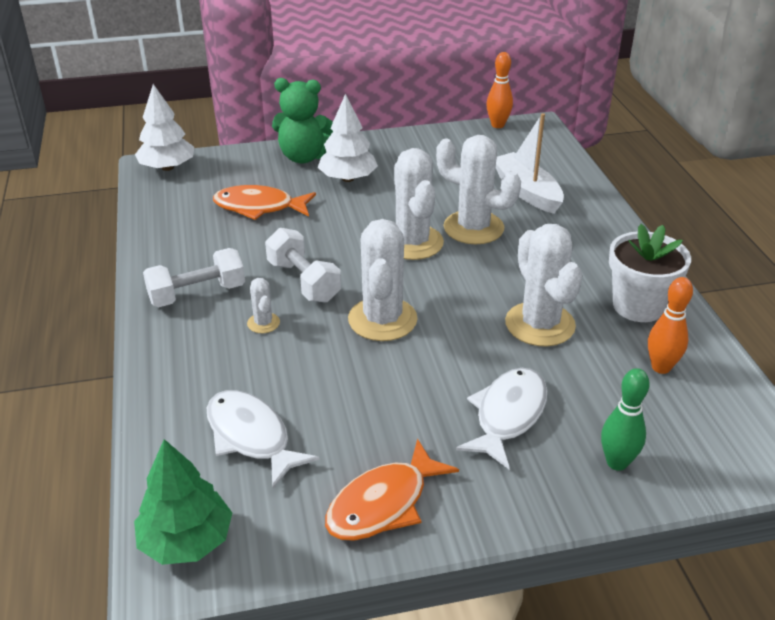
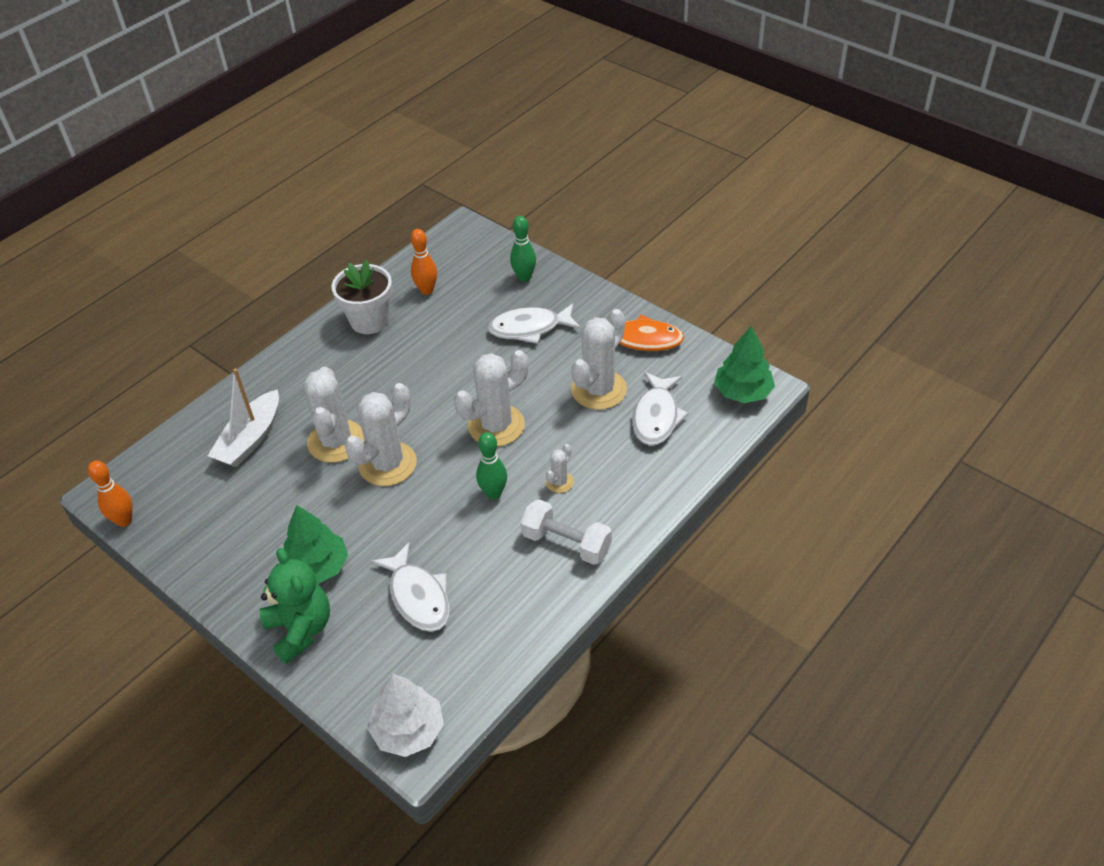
camera: 125 degrees left, 10 degrees up
(259, 207) = (418, 596): orange fish -> white fish
(304, 281) = (493, 493): white dumbbell -> green bowling pin
(348, 178) = (317, 567): white tree -> green tree
(540, 324) = (431, 353): white cactus -> white cactus (599, 390)

